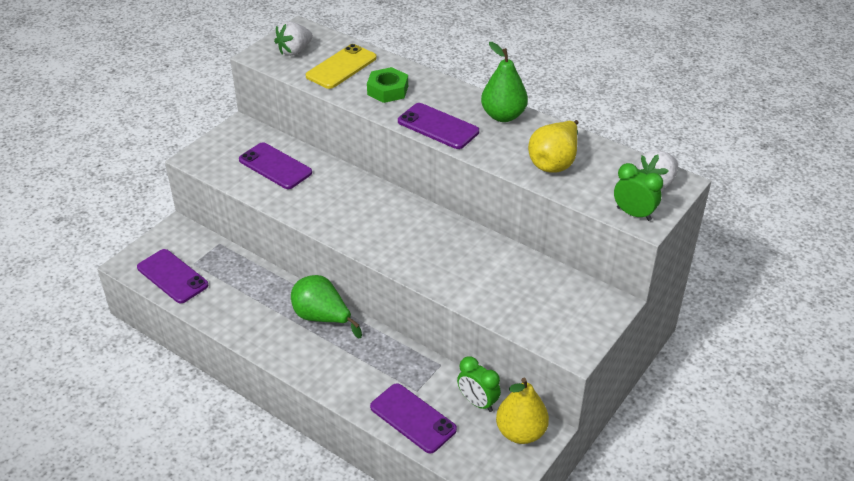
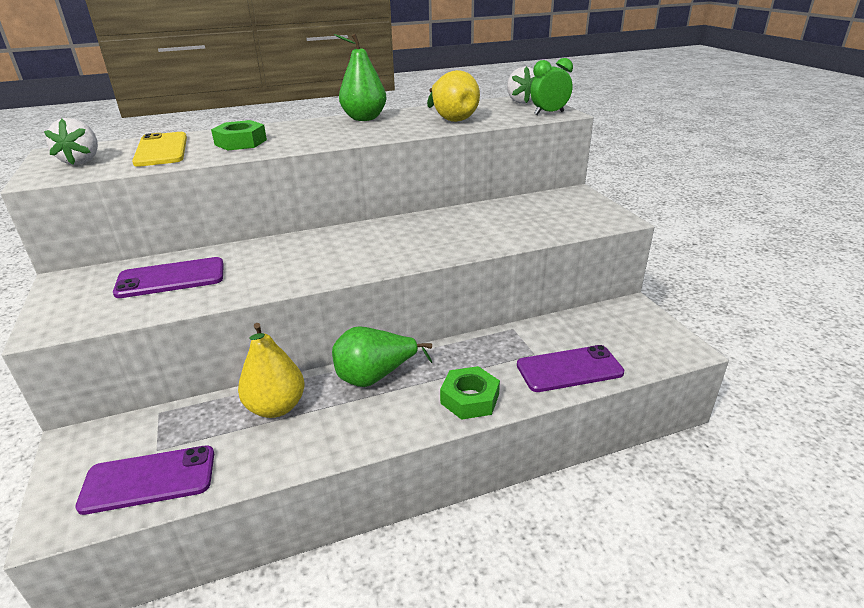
camera: 55 degrees left, 10 degrees down
(336, 377) = (470, 399): none -> green nut
(438, 126) = (333, 138): purple phone -> none
(477, 402) = (576, 326): green clock -> none
(520, 432) = (628, 317): yellow pear -> yellow pear (276, 407)

